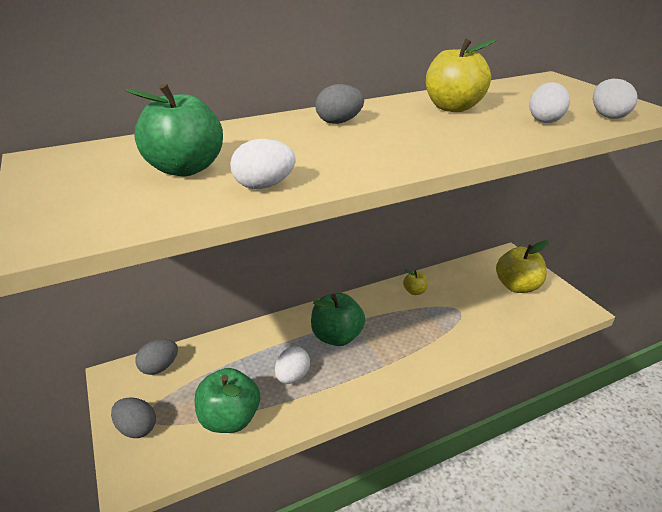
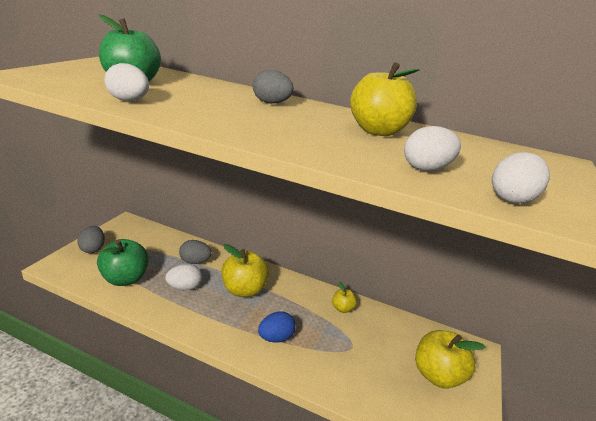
camera: 45 degrees right, 5 degrees down
(159, 367) = (146, 233): grey egg -> grey egg (195, 261)
(337, 336) = (244, 290): green apple -> yellow apple
(416, 347) = (275, 337): none -> blue egg

